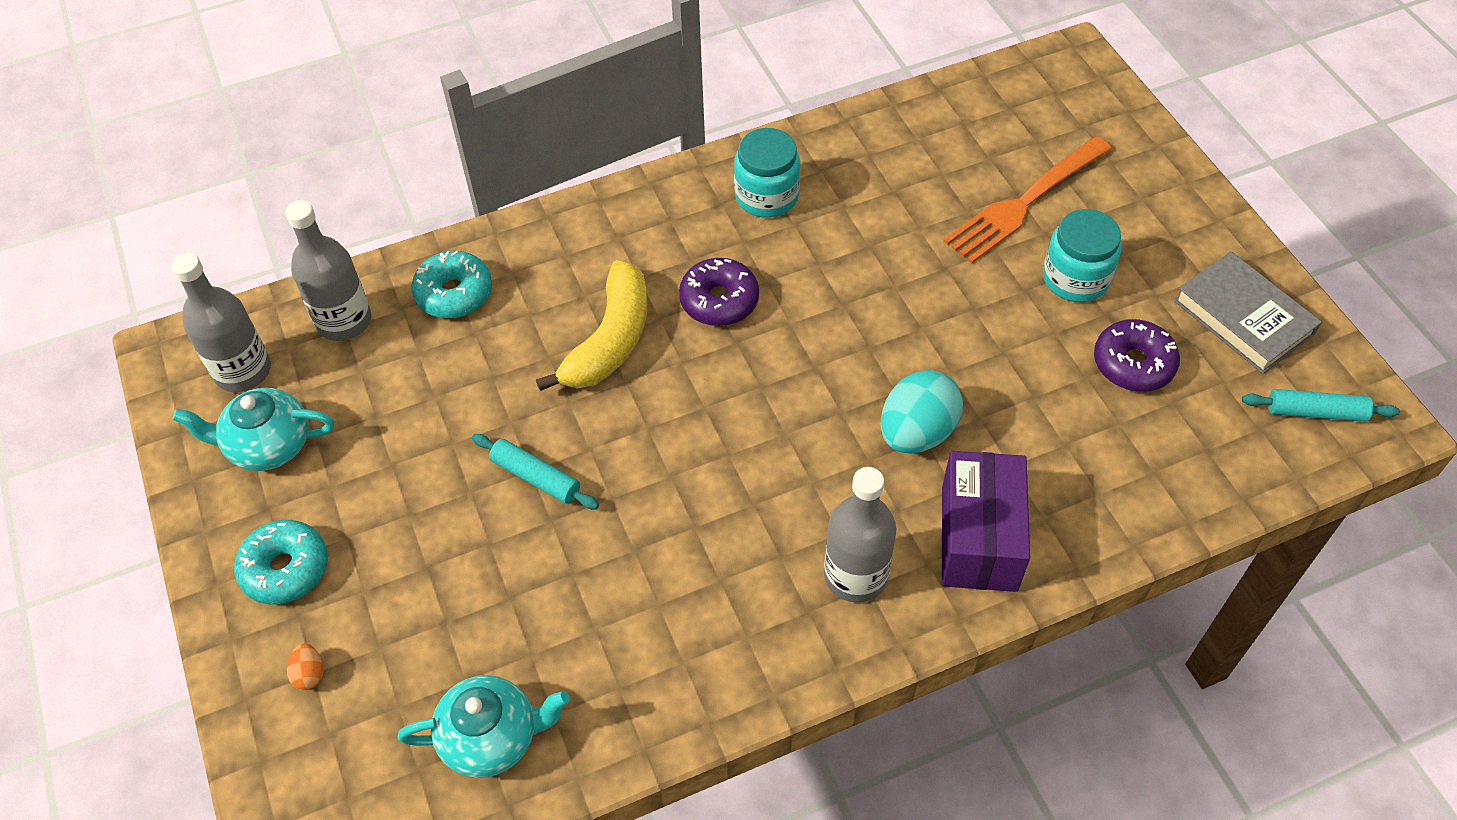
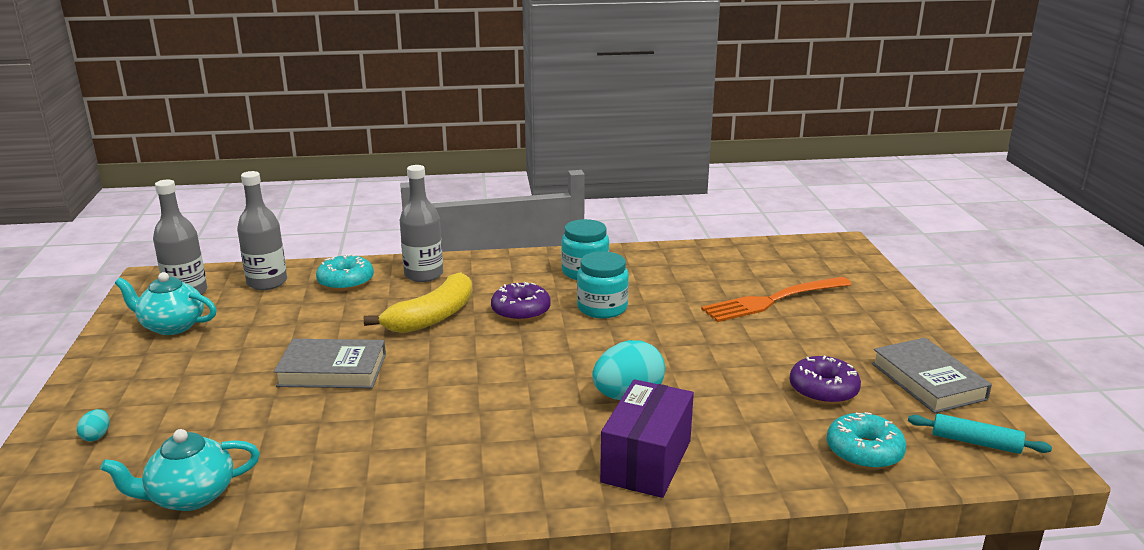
camera: 15 degrees right, 30 degrees down
(285, 569) = (129, 382): turquoise donut -> turquoise donut (864, 452)
(309, 674) = (96, 436): orange egg -> turquoise egg
(491, 737) = (190, 496): turquoise teapot -> turquoise teapot turned 150 degrees clockwise
(536, 477) = (332, 370): turquoise rolling pin -> grey book
(855, 575) = (533, 463): grey bottle -> grey bottle (423, 274)
(1075, 278) = (795, 341): turquoise jar -> turquoise jar (602, 308)

